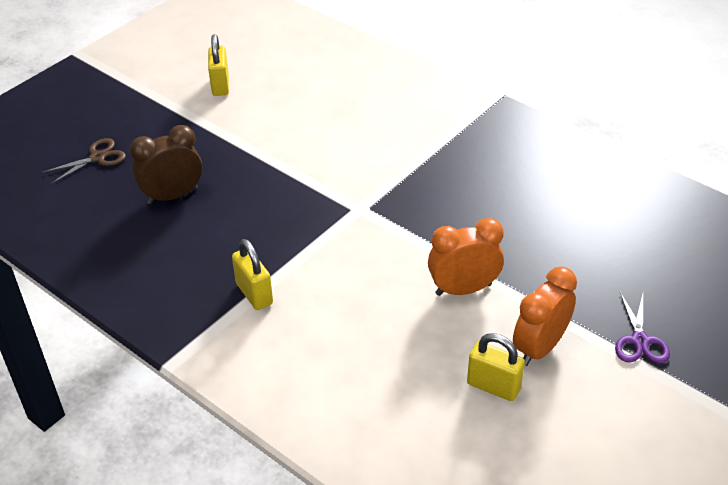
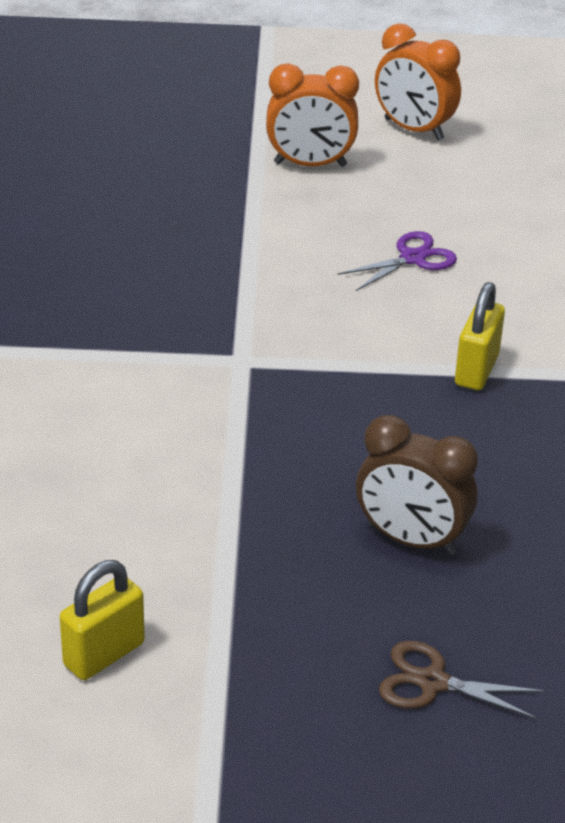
camera: 130 degrees left, 5 degrees down
(463, 289) = (286, 233): orange clock -> orange clock (413, 129)
(493, 386) = (391, 173): yellow padlock -> none
(639, 341) = (231, 117): purple scissors -> purple scissors (412, 258)

